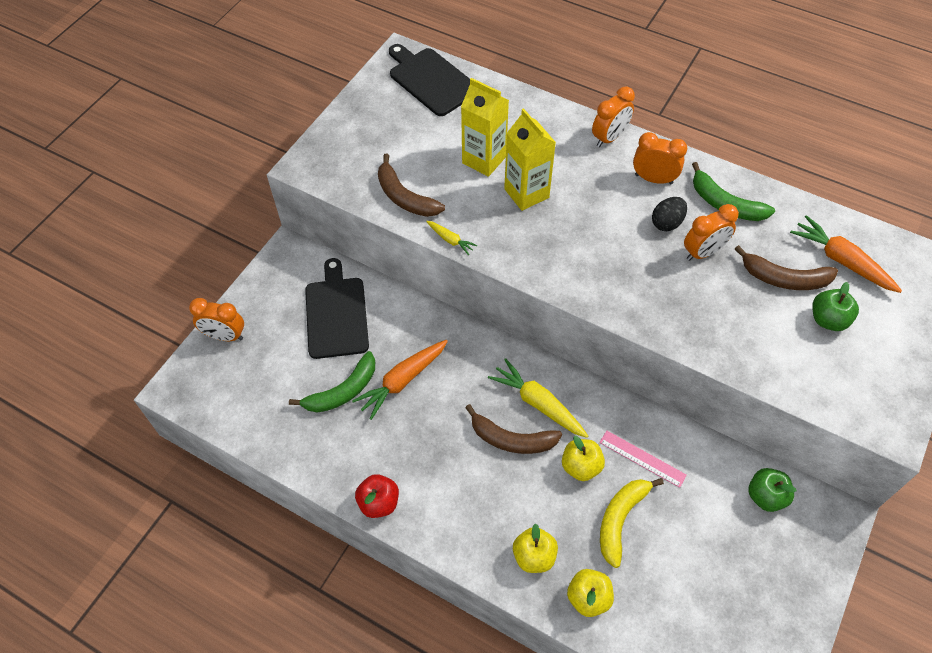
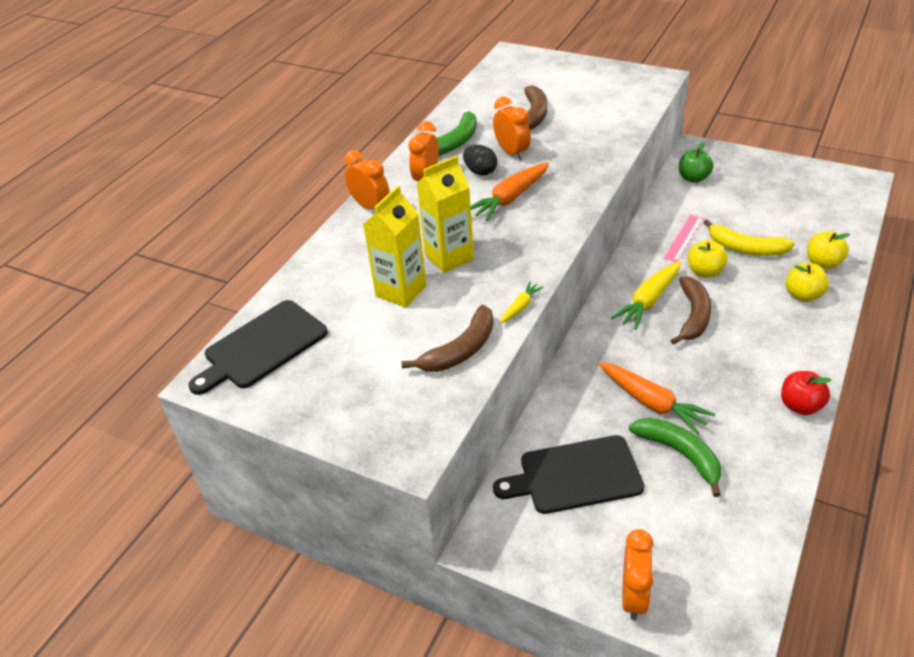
camera: 90 degrees left, 15 degrees down
(828, 320) = (570, 99): green apple -> none
(841, 261) = (510, 92): orange carrot -> orange carrot (510, 198)

